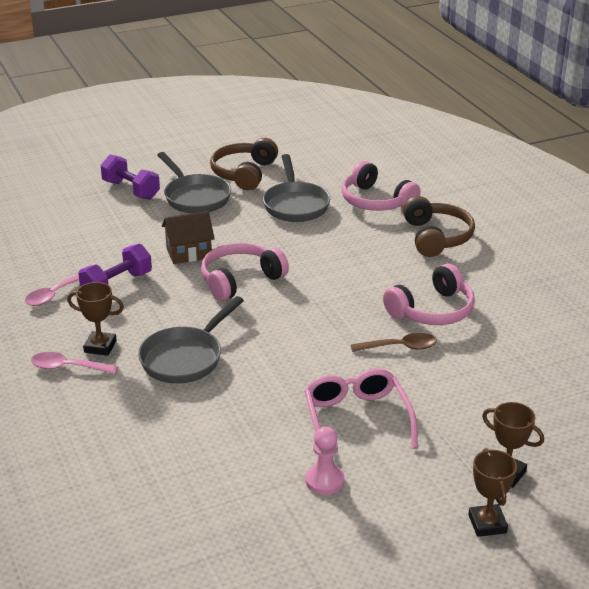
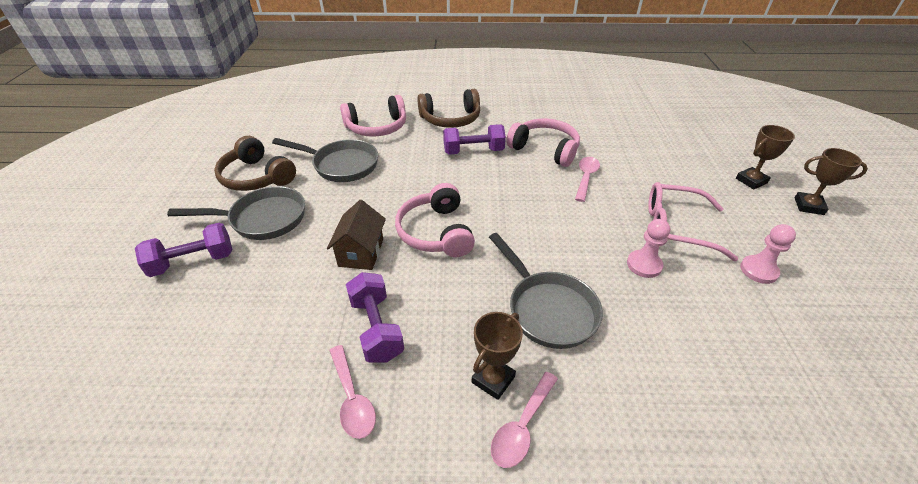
camera: 65 degrees left, 10 degrees up
(279, 404) = (644, 265): none -> pink pawn
(385, 267) = (473, 151): none -> purple dumbbell
(400, 347) = (585, 177): brown spoon -> pink spoon
(432, 310) = (545, 149): pink headphones -> pink headphones turned 45 degrees counterclockwise
(436, 237) = (450, 119): brown headphones -> brown headphones turned 150 degrees clockwise

